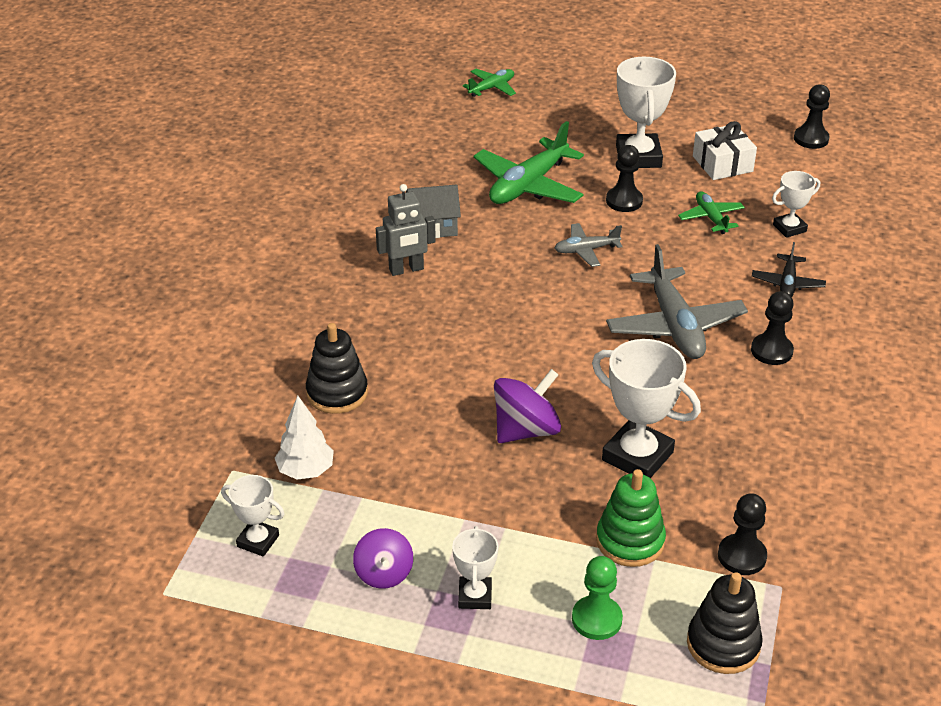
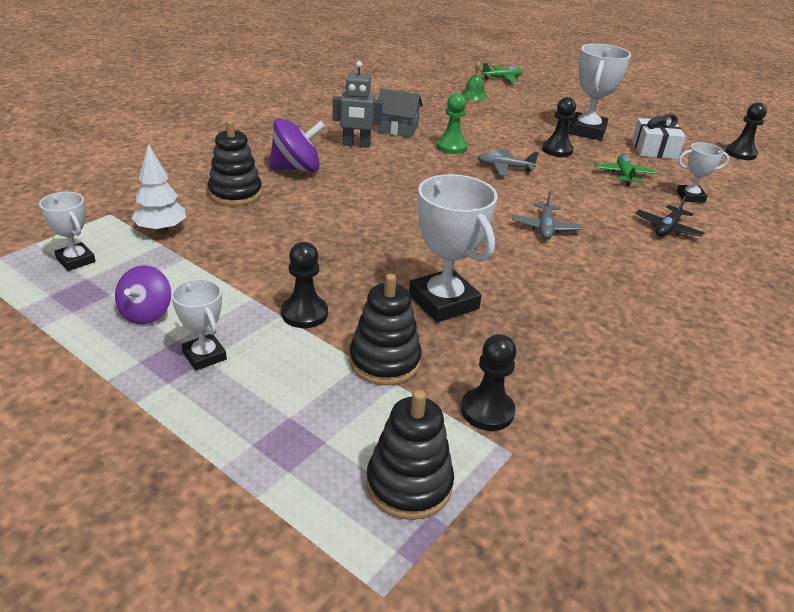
camera: 20 degrees right, 5 degrees down
(475, 596) = (204, 356): white trophy -> white trophy turned 60 degrees counterclockwise
(479, 133) = (474, 95): none -> green bell
(526, 430) = (360, 256): purple spinning top -> purple spinning top (296, 169)
(528, 185) = (488, 126): green plane -> none
(596, 619) = (298, 414): green pawn -> green pawn (451, 147)
(630, 541) = (384, 361): green stacking toy -> black stacking toy
(674, 326) = (545, 228): grey plane -> grey plane, size x0.53
(771, 351) = (624, 267): black pawn -> black pawn (304, 313)

